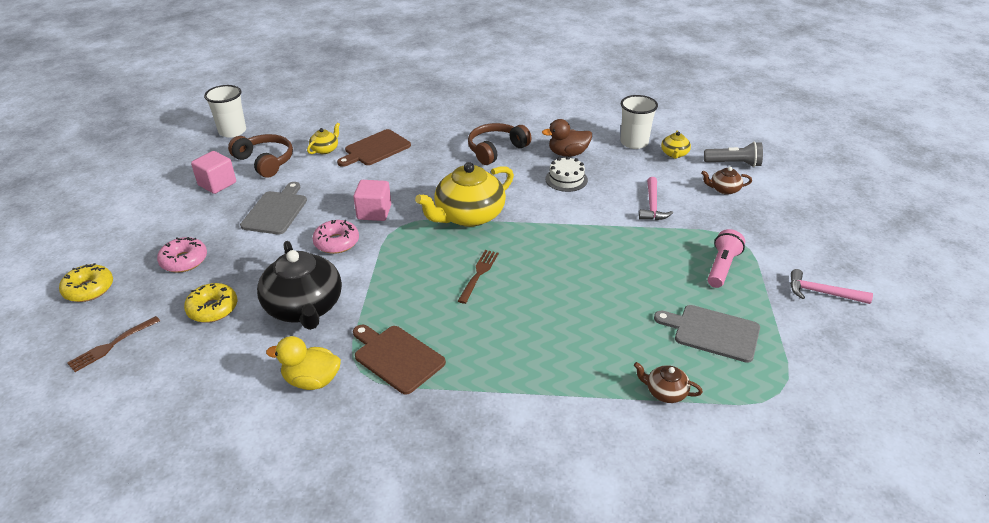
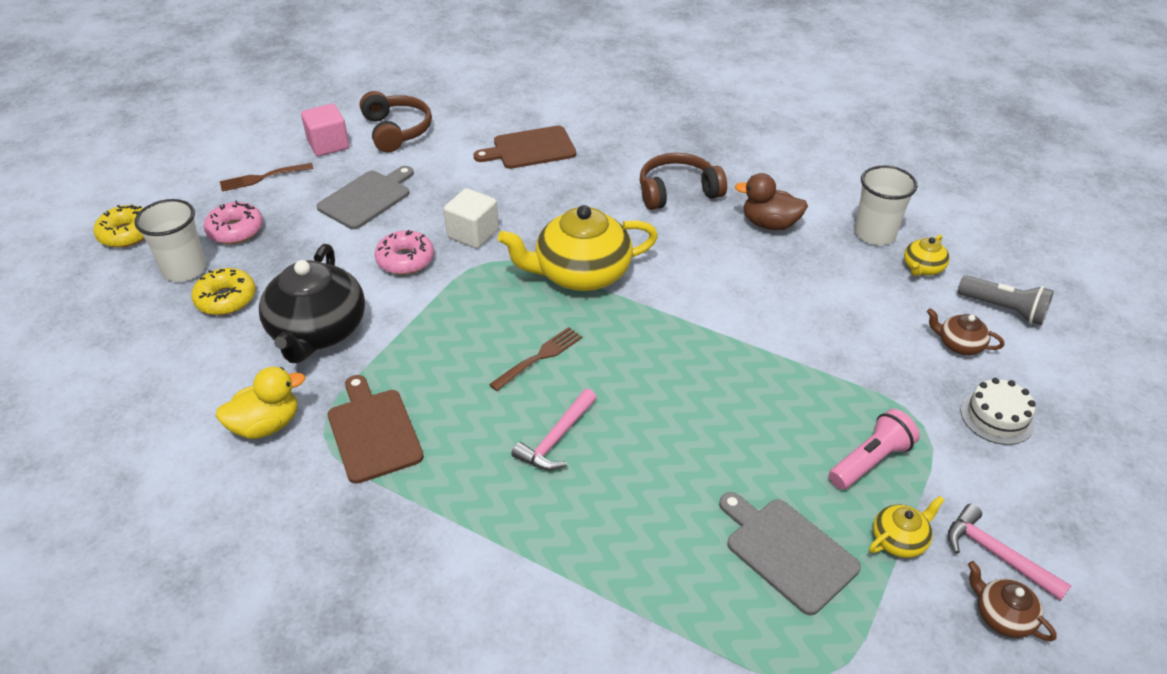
camera: 25 degrees right, 5 degrees up
(112, 345) = (108, 307): brown fork -> brown fork (263, 177)
(232, 131) = (387, 81): white cup -> white cup (184, 269)
(312, 380) = (266, 425): yellow duck -> yellow duck turned 120 degrees clockwise
(325, 149) = (472, 133): yellow teapot -> yellow teapot (899, 540)
(374, 212) = (473, 233): pink cube -> white cube
(566, 179) = (741, 261): white cake -> white cake (997, 417)
(652, 205) = (834, 336): pink hammer -> pink hammer (556, 438)
(665, 392) = (662, 609): brown teapot -> brown teapot (1002, 616)

